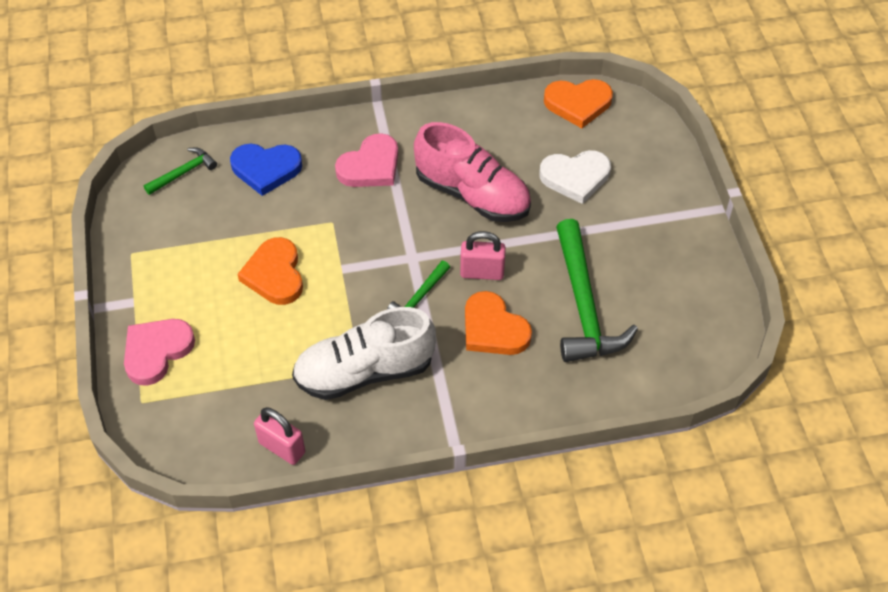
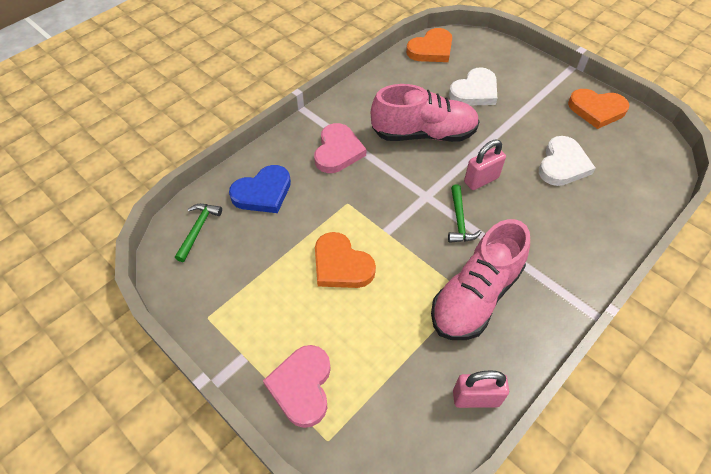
camera: 35 degrees left, 0 degrees up
(364, 371) = (475, 296): white shoe -> pink shoe
(493, 329) = (526, 212): orange heart -> orange heart (596, 110)
(584, 305) = (562, 164): green hammer -> white heart

